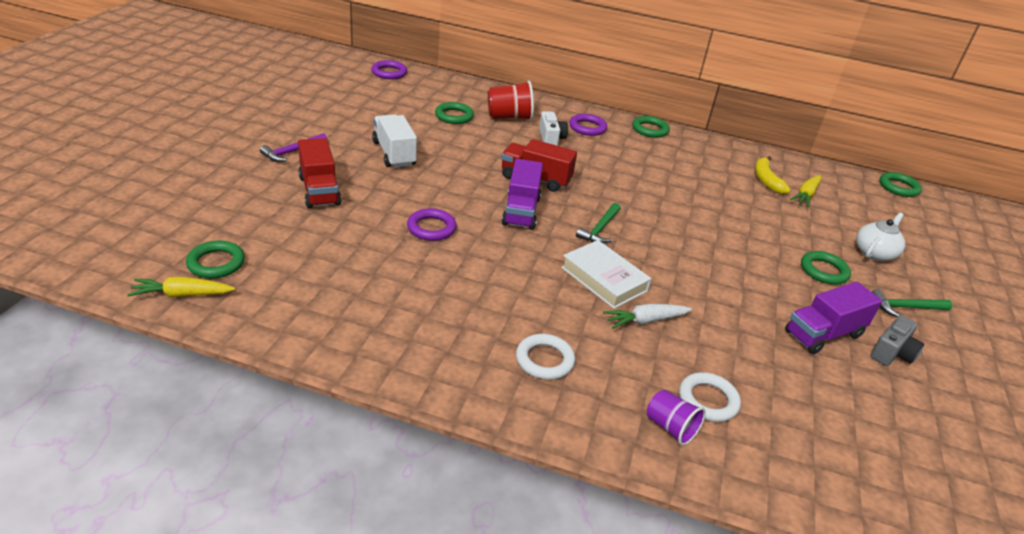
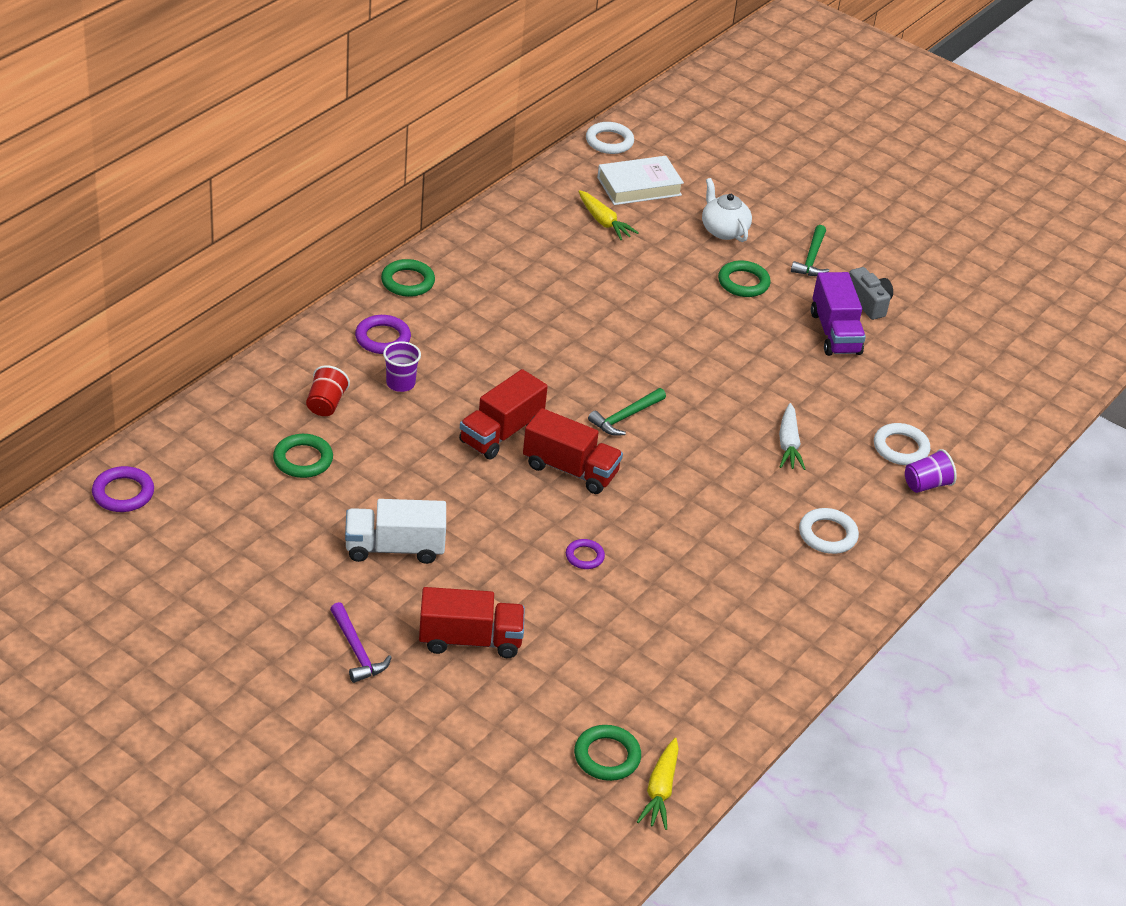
camera: 70 degrees left, 5 degrees up
(431, 228) = (584, 556): purple ring -> purple ring, size x0.64
(509, 117) = (326, 404): red cup -> red cup, size x0.65
(521, 211) = (570, 469): purple truck -> red truck
(551, 138) = (400, 383): white camera -> purple cup
(600, 229) = (625, 417): green hammer -> green hammer turned 90 degrees clockwise
(604, 279) = (716, 448): white book -> white book (639, 186)
(766, 180) = (563, 237): yellow banana -> none
(898, 187) = (609, 141): green ring -> white ring

